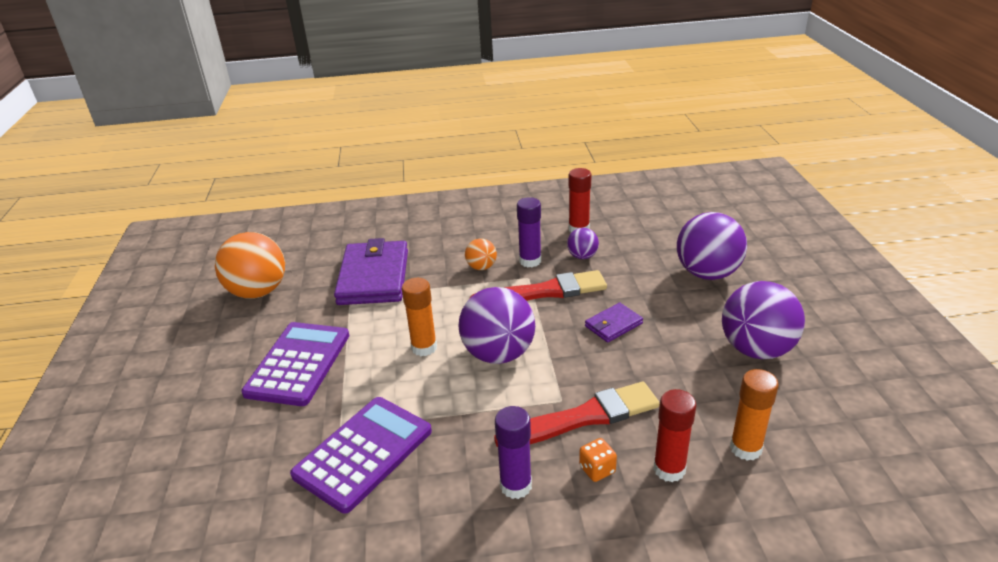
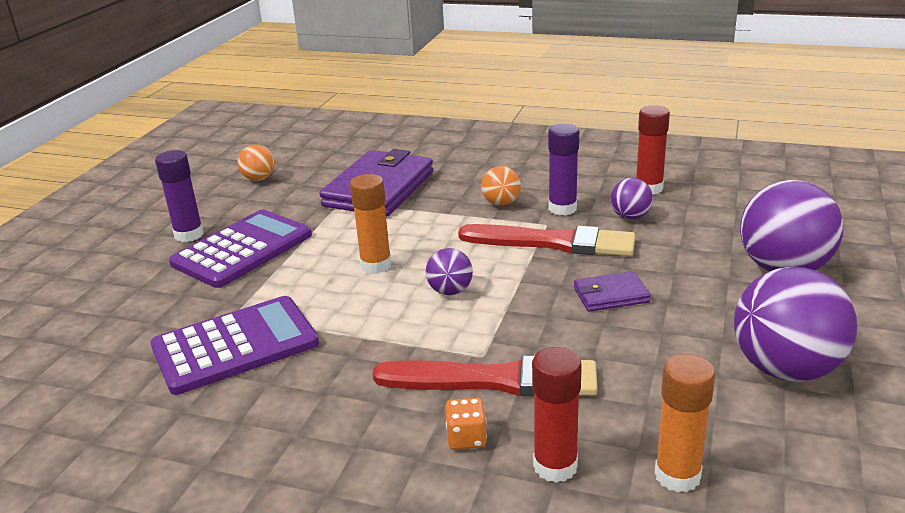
camera: 25 degrees right, 5 degrees down
(258, 292) = (259, 179): orange ball -> orange ball, size x0.50
(498, 354) = (450, 291): purple ball -> purple ball, size x0.50
(516, 486) = (361, 425): purple glue stick -> purple glue stick (189, 235)

